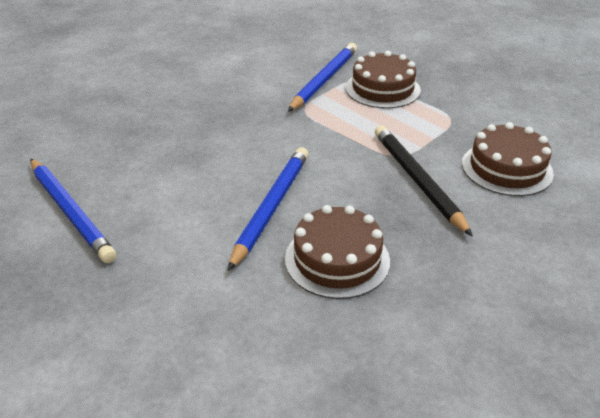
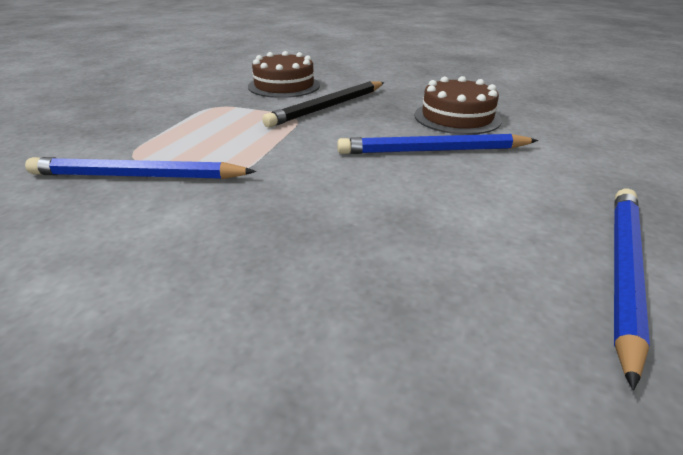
camera: 115 degrees left, 5 degrees down
(382, 89) = (157, 139): brown cake -> none

